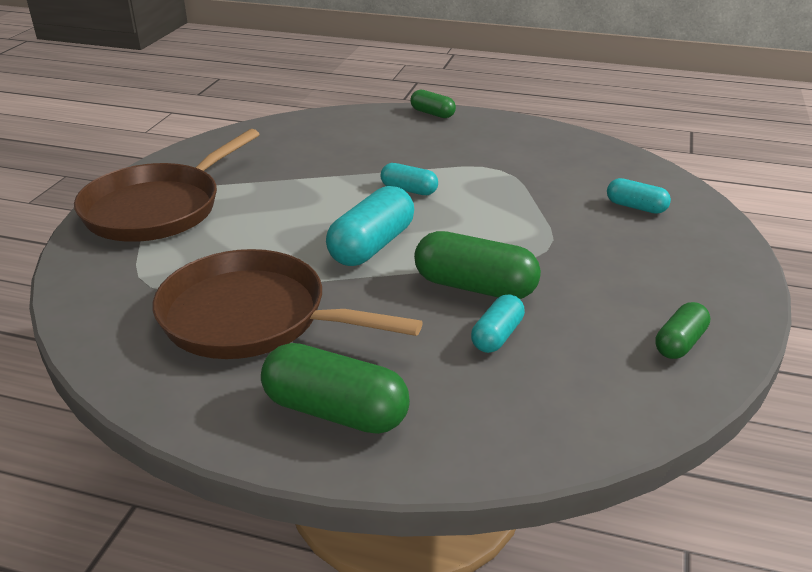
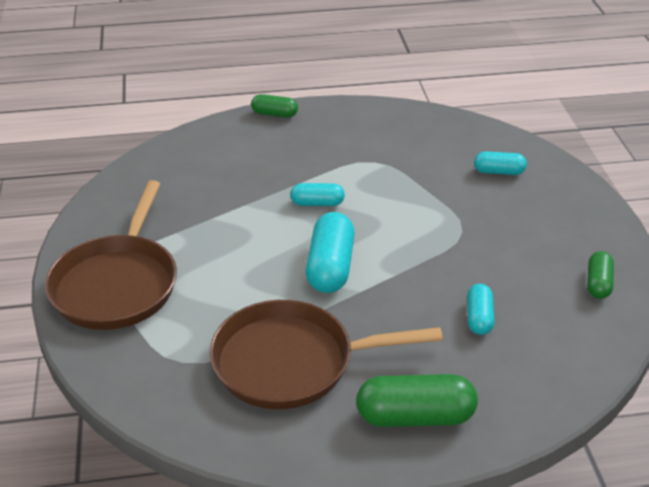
camera: 25 degrees left, 5 degrees up
(475, 287) = (434, 281): green capsule -> none

